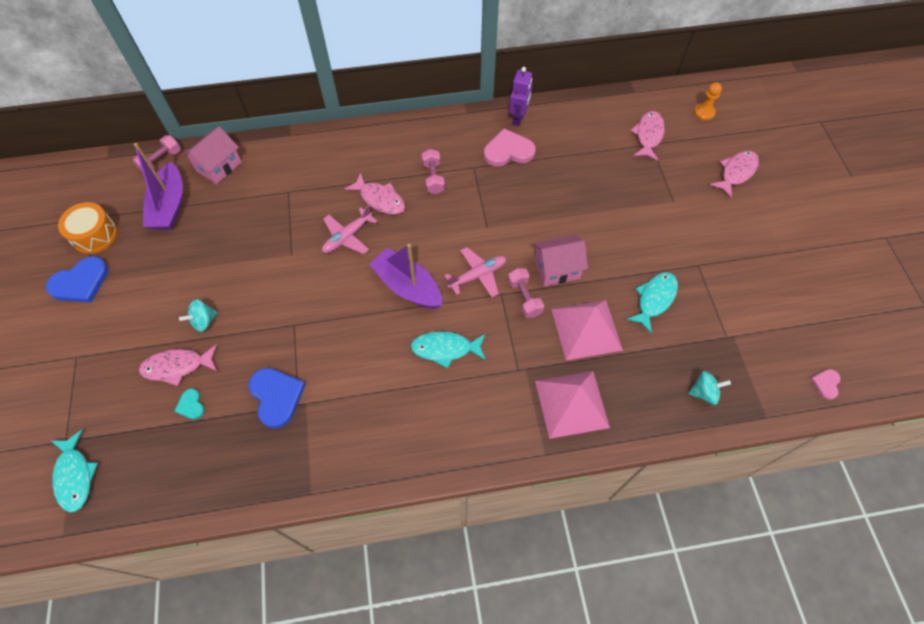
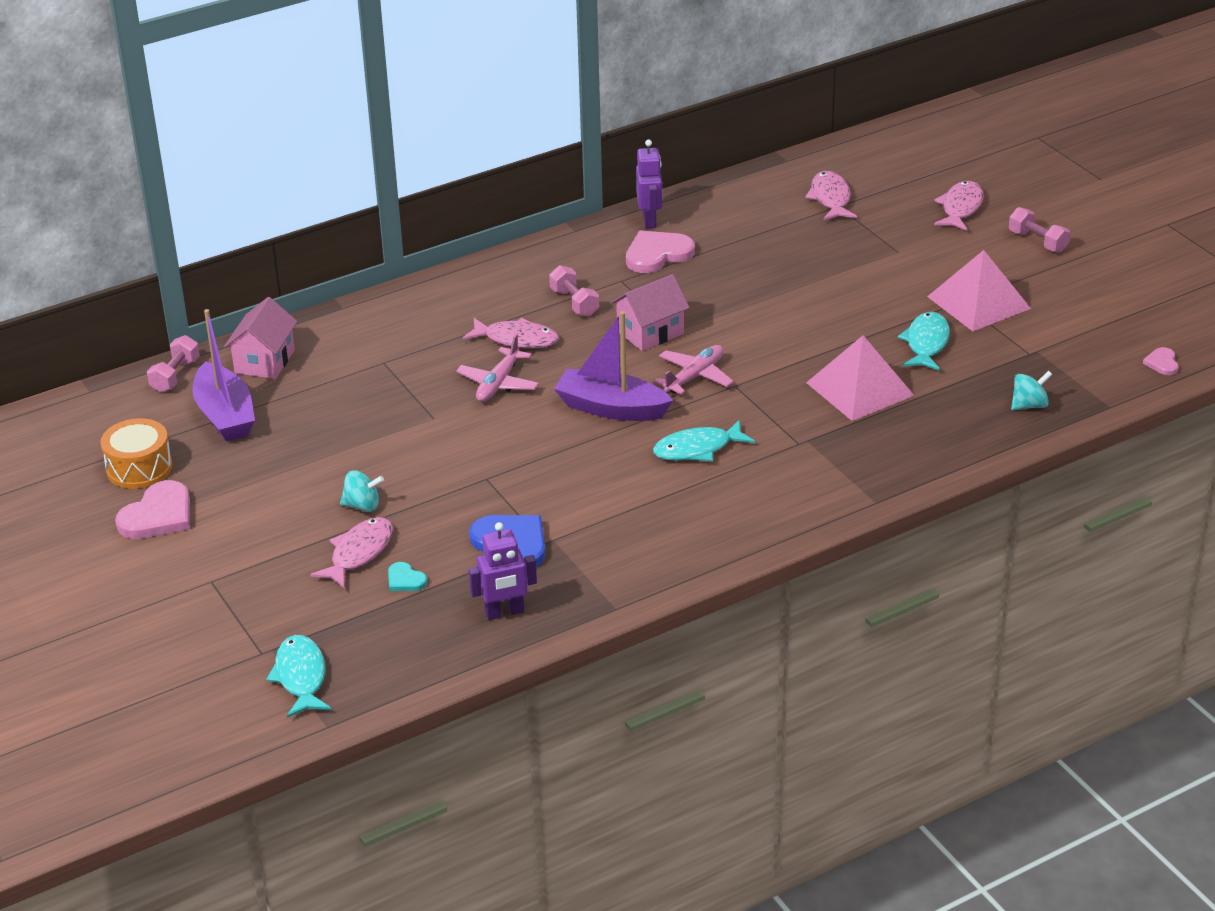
camera: 20 degrees left, 25 degrees down
(75, 476) = (301, 677): turquoise fish -> turquoise fish turned 150 degrees counterclockwise
(81, 282) = (158, 515): blue heart -> pink heart
(177, 366) = (359, 553): pink fish -> pink fish turned 150 degrees clockwise
(204, 321) = (362, 506): turquoise spinning top -> turquoise spinning top turned 120 degrees counterclockwise
(235, 466) = (504, 612): none -> purple robot
(524, 298) = (767, 381): pink dumbbell -> pink dumbbell (1038, 241)
(557, 269) = (791, 346): pink house -> pink house (650, 332)
(571, 404) = (881, 454): pink pyramid -> pink pyramid (978, 302)
(704, 112) = (888, 161): orange pawn -> none

